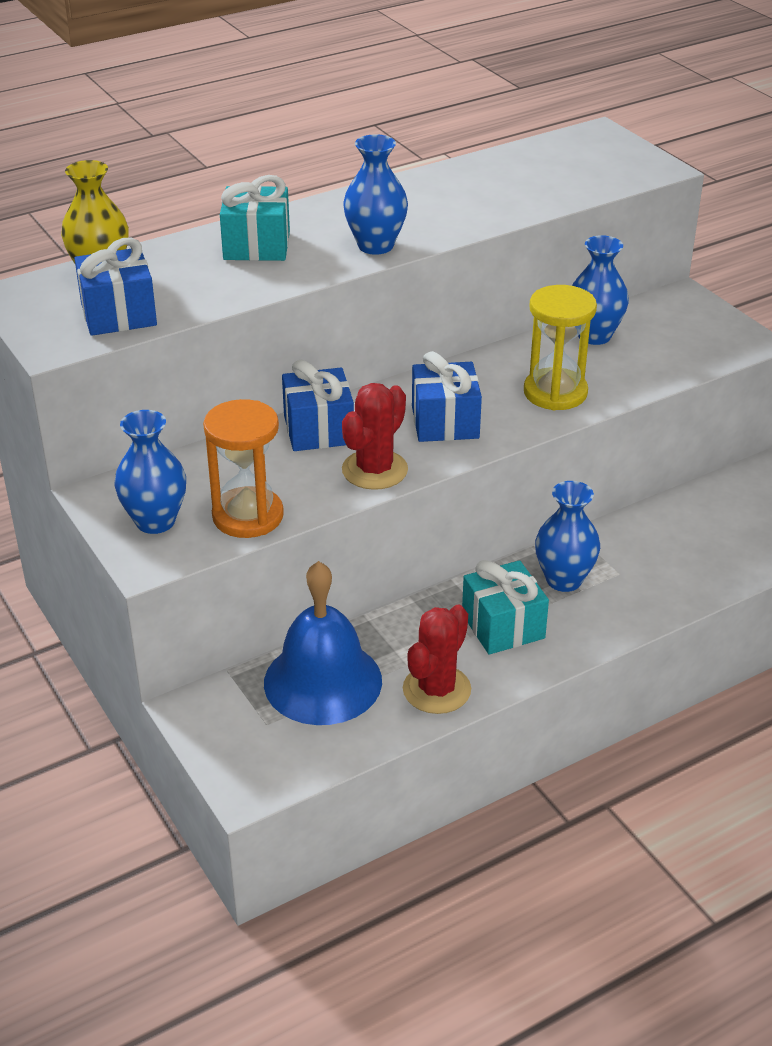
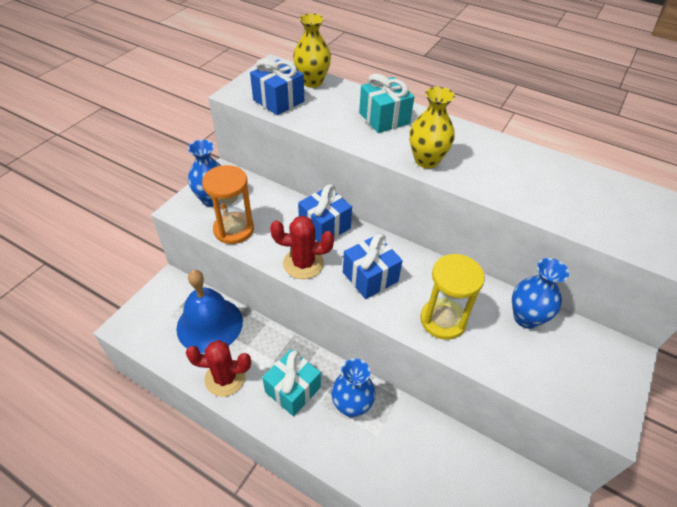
camera: 60 degrees right, 10 degrees up
(375, 245) = (426, 160): blue vase -> yellow vase

